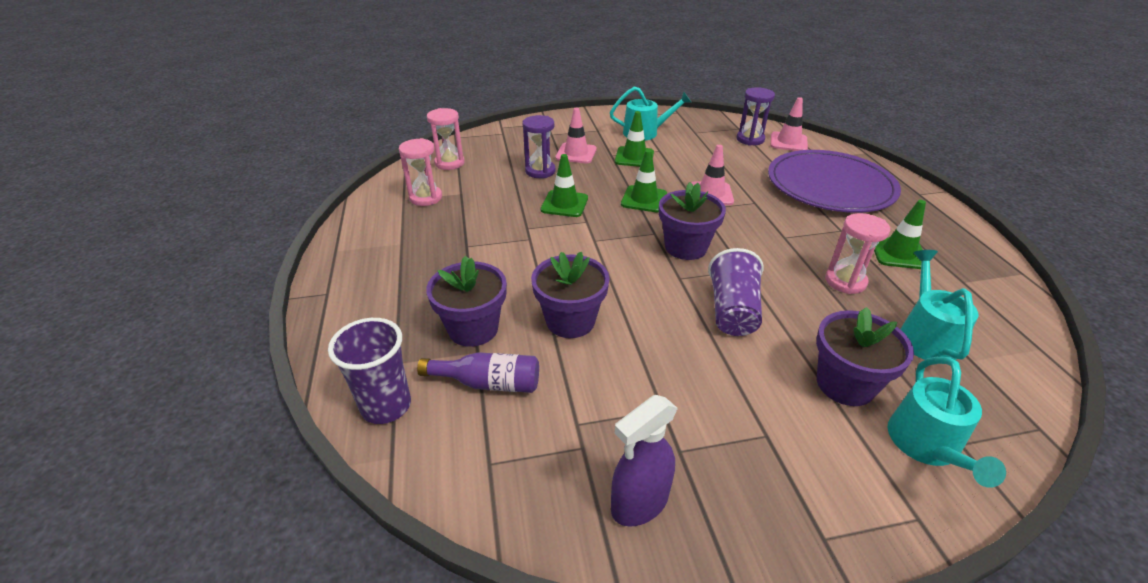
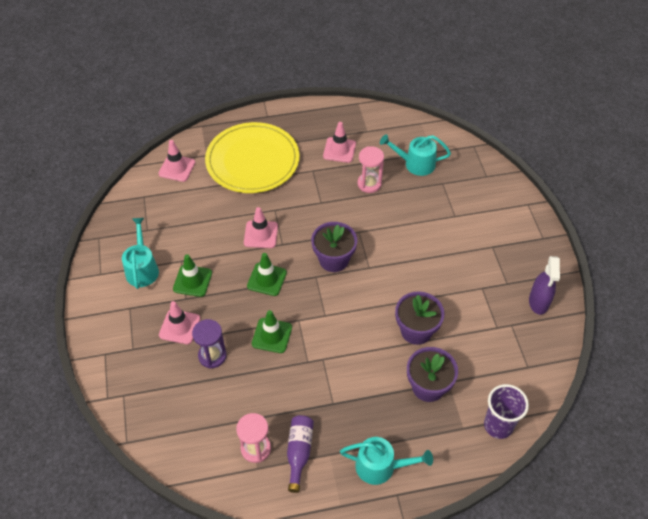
camera: 90 degrees left, 15 degrees up
(449, 163) = (188, 438): pink hourglass -> none
(488, 383) = (474, 373): purple bottle -> purple bottle (299, 452)
(639, 503) = (538, 302): purple spray bottle -> purple spray bottle turned 45 degrees clockwise
(732, 311) = (400, 244): purple cup -> none
(750, 139) = (168, 192): purple hourglass -> none
(830, 185) = (252, 160): purple plate -> yellow plate
(845, 384) = (455, 207): purple flower pot -> none
(898, 253) = (339, 150): green traffic cone -> pink traffic cone
(926, 445) = (489, 188): turquoise watering can -> turquoise watering can (380, 466)

